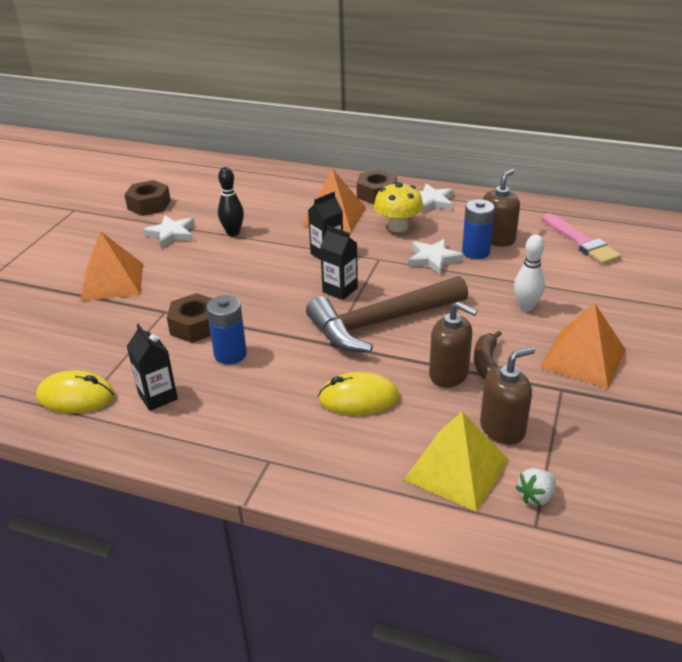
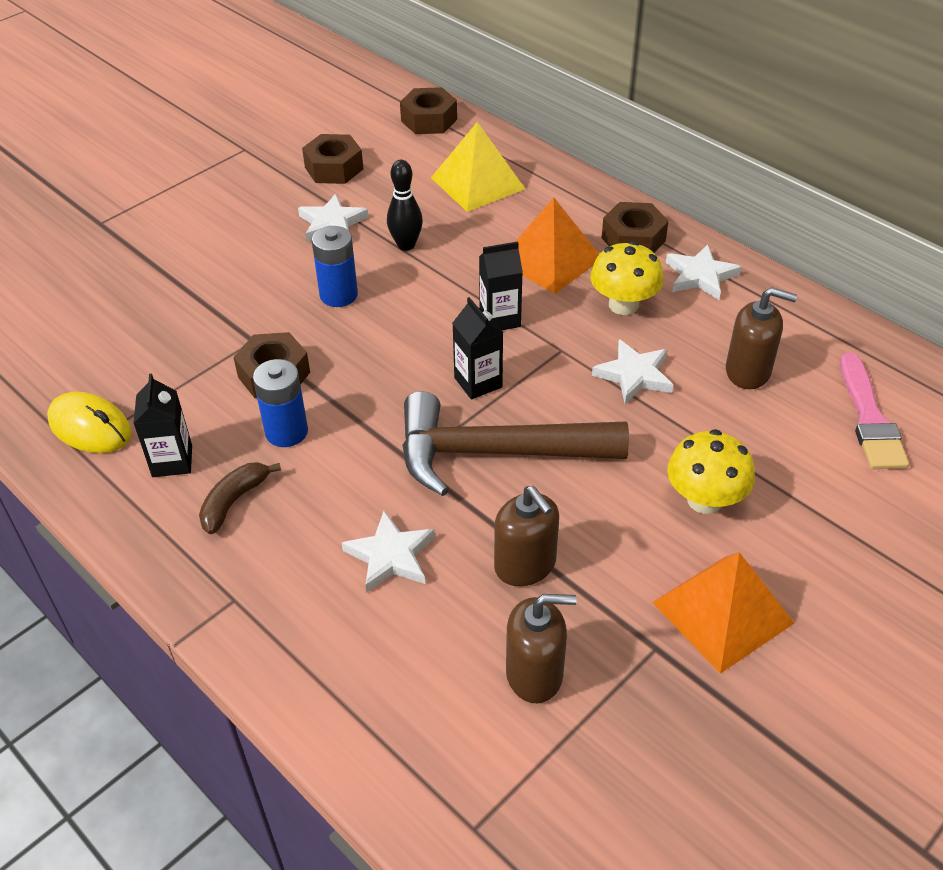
camera: 25 degrees right, 10 degrees up
(112, 281) = (222, 275): orange pyramid -> none
(196, 166) = (429, 120): none -> brown nut
(358, 399) = (390, 556): yellow mouse -> white star
(456, 469) = (436, 707): yellow pyramid -> yellow pyramid (477, 183)
(475, 252) = (701, 383): blue battery -> blue battery (338, 295)
(486, 363) = (585, 568): brown banana -> brown banana (234, 501)
(497, 239) = (748, 371): brown soap dispenser -> brown soap dispenser turned 45 degrees clockwise
(526, 307) = (704, 500): white bowling pin -> yellow mushroom
(536, 496) = (505, 788): white strawberry -> none

